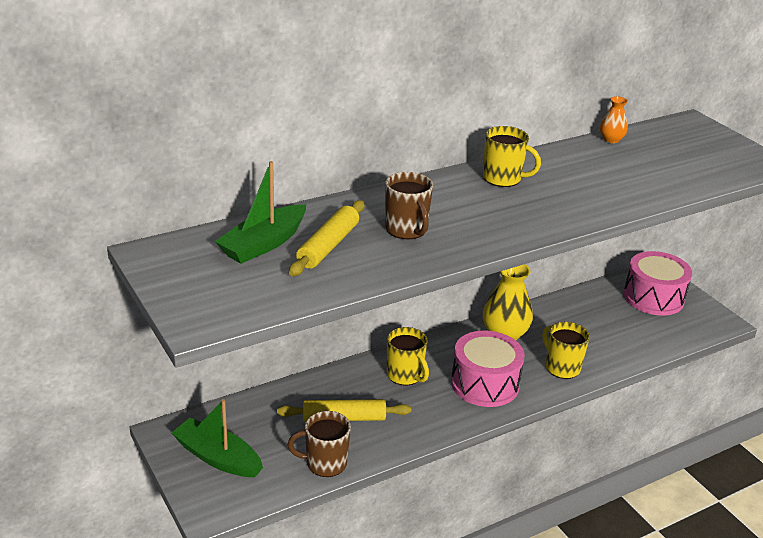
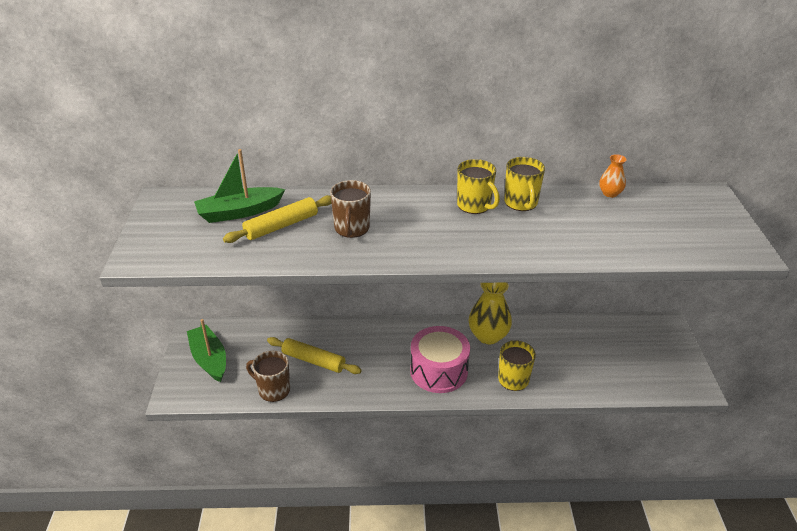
camera: 30 degrees right, 5 degrees up
(405, 375) = (384, 343): yellow mug -> yellow mug (521, 203)
(653, 297) = (647, 345): pink drum -> none

